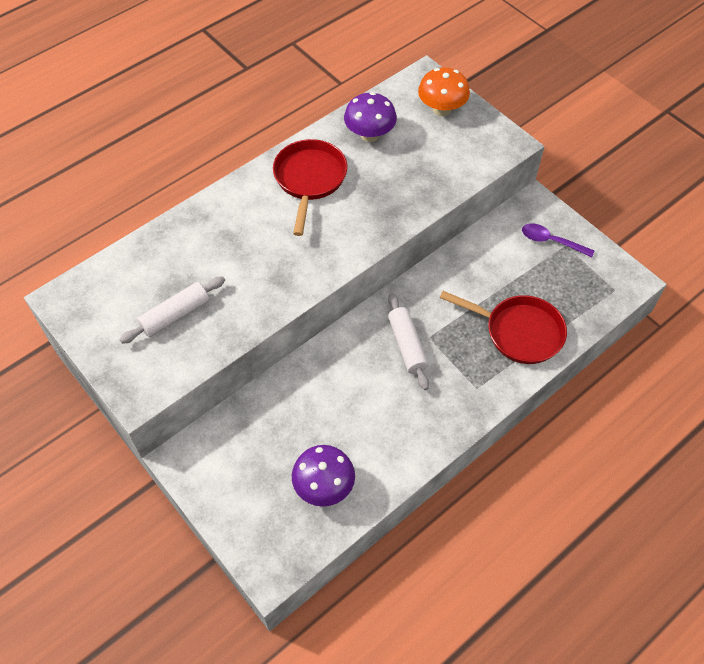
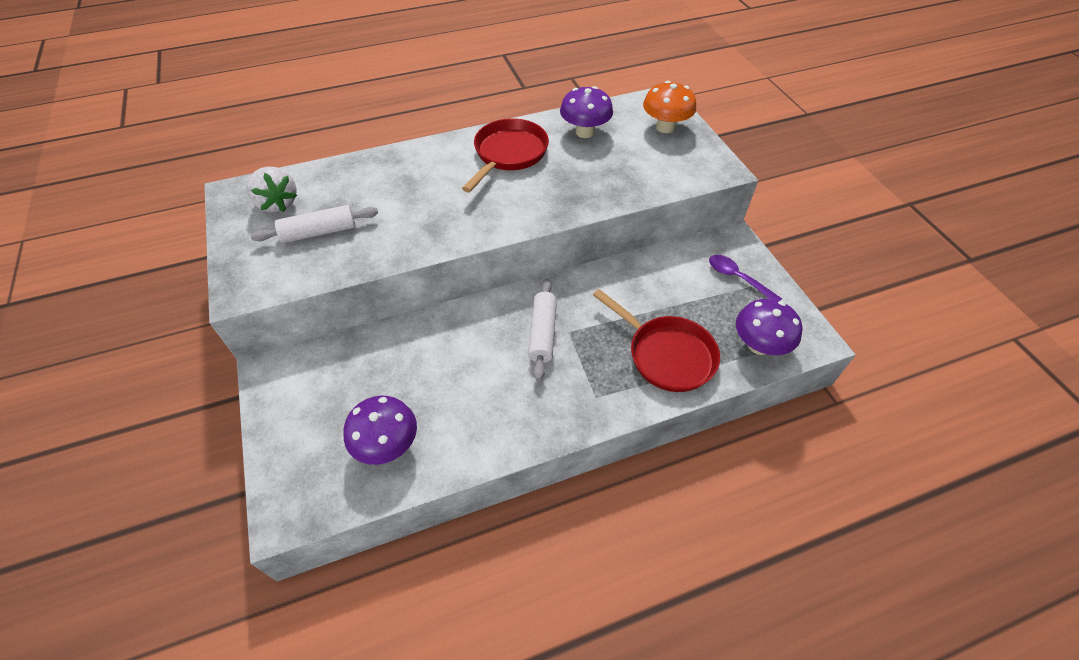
camera: 20 degrees right, 5 degrees down
(115, 297) = (278, 203): none -> white strawberry
(590, 300) = (759, 345): none -> purple mushroom

